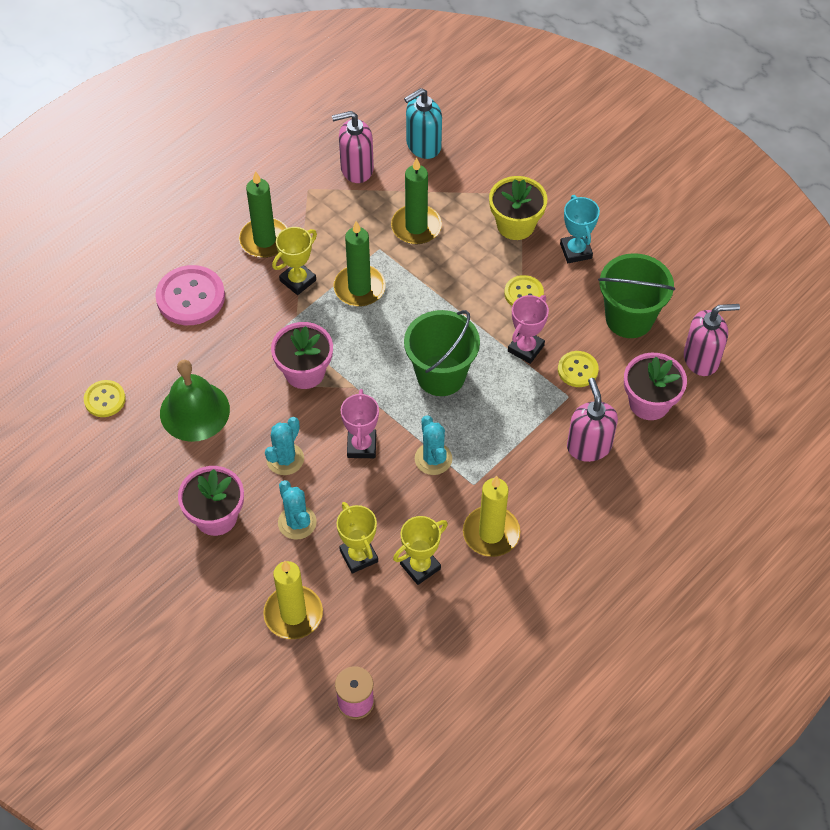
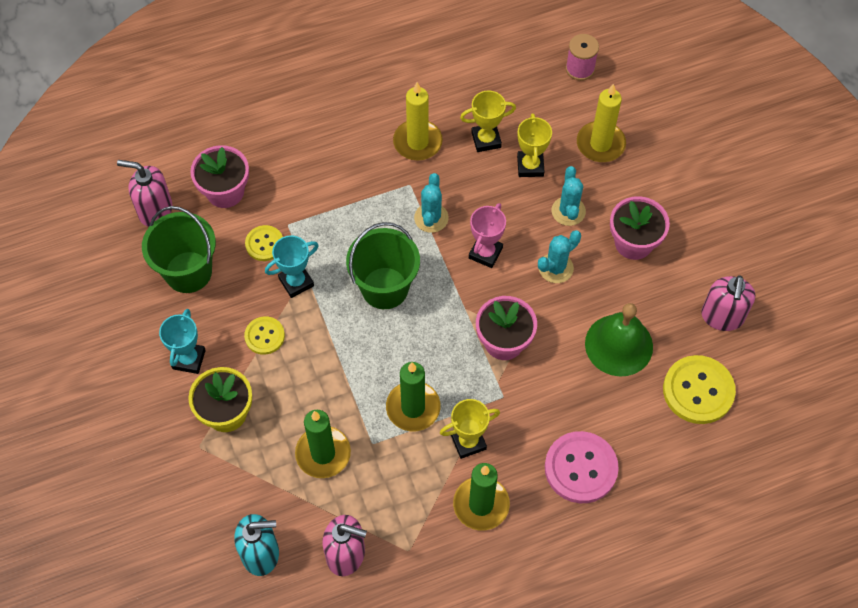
camera: 155 degrees left, 5 degrees up
(105, 399) = (698, 391): yellow button -> yellow button, size x1.74
(526, 348) = (296, 282): pink trophy -> turquoise trophy
(589, 446) = (298, 177): pink soap dispenser -> pink soap dispenser (722, 317)

